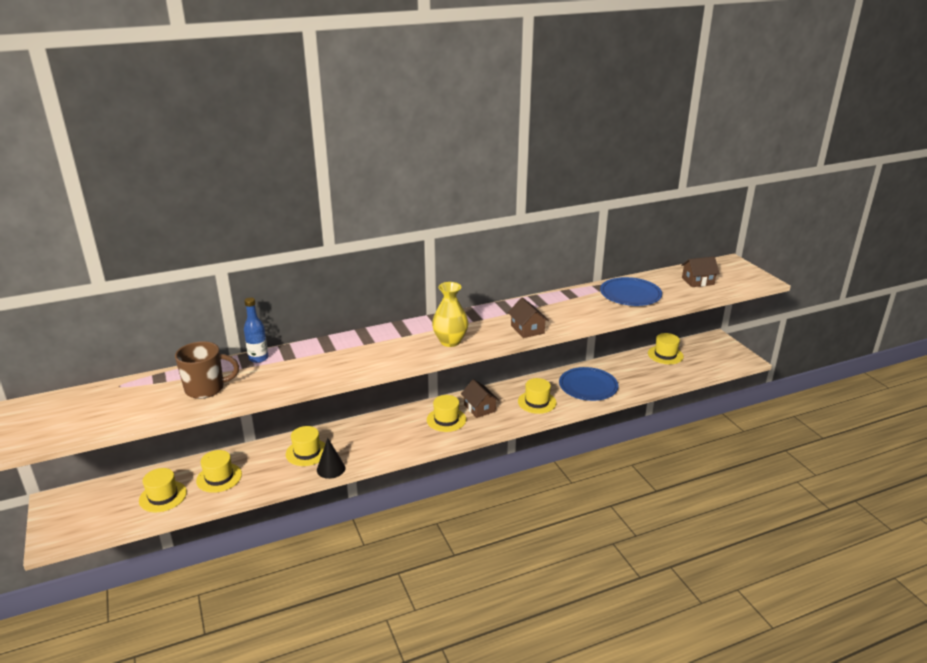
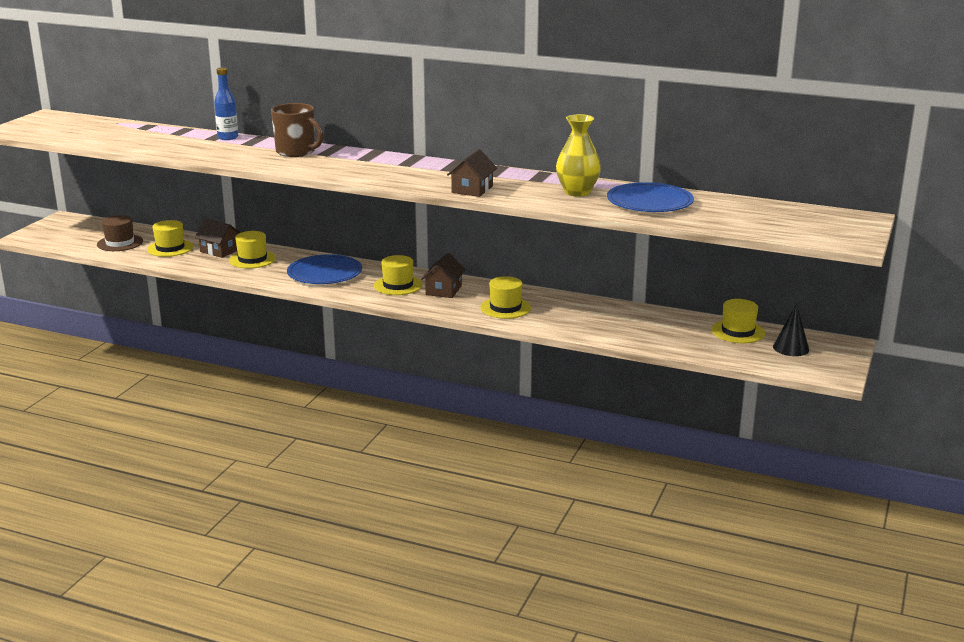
camera: 45 degrees right, 5 degrees down
(163, 496) = (120, 243): yellow hat -> brown hat
(206, 389) = (158, 141): brown mug -> brown mug (296, 152)
(331, 469) = (247, 275): black cone -> black cone (791, 348)
(450, 341) = (385, 174): yellow vase -> yellow vase (577, 192)
(588, 386) = (585, 318): blue plate -> blue plate (324, 273)
(698, 281) = (763, 218): brown house -> brown house (220, 251)

